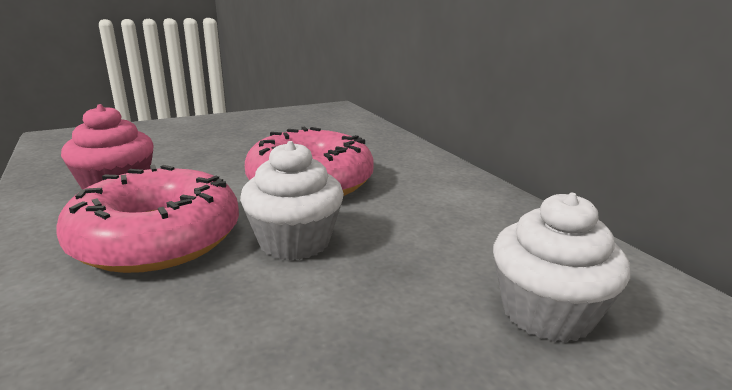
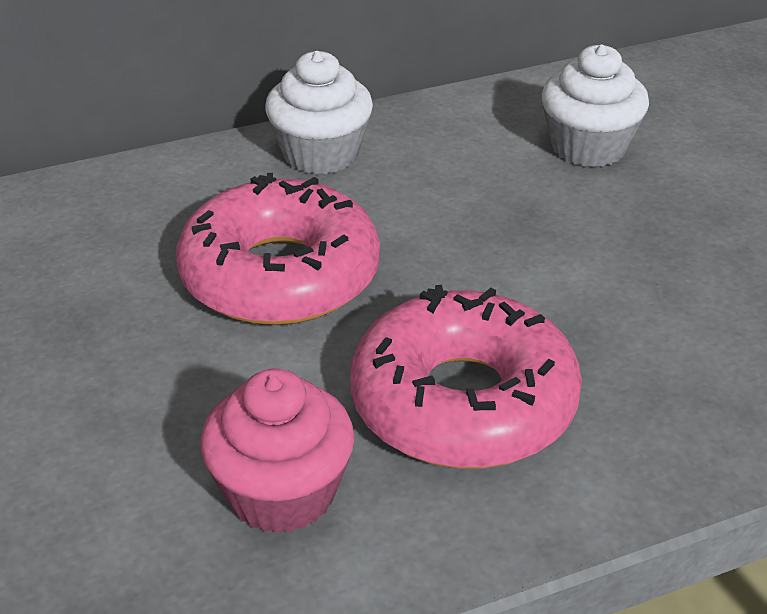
camera: 85 degrees left, 15 degrees up
(294, 242) = (471, 284): white cupcake -> white cupcake (320, 154)

